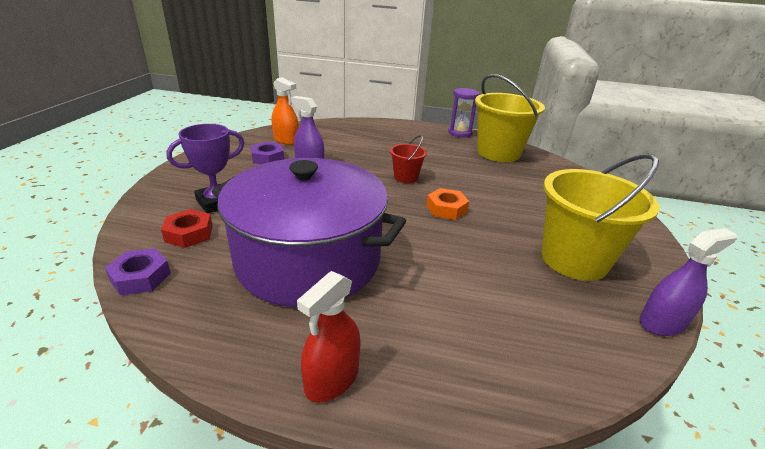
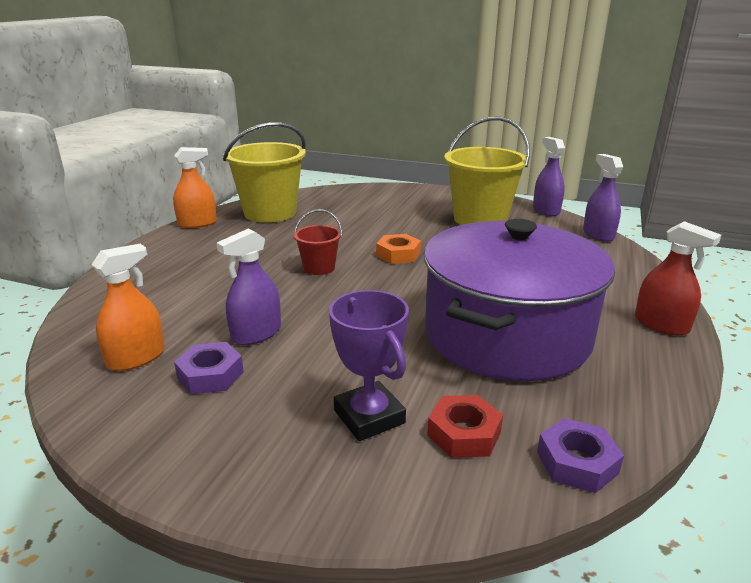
camera: 80 degrees left, 5 degrees down
(460, 133) = (197, 223): purple hourglass -> orange spray bottle
(603, 370) = (598, 234): none -> purple spray bottle

